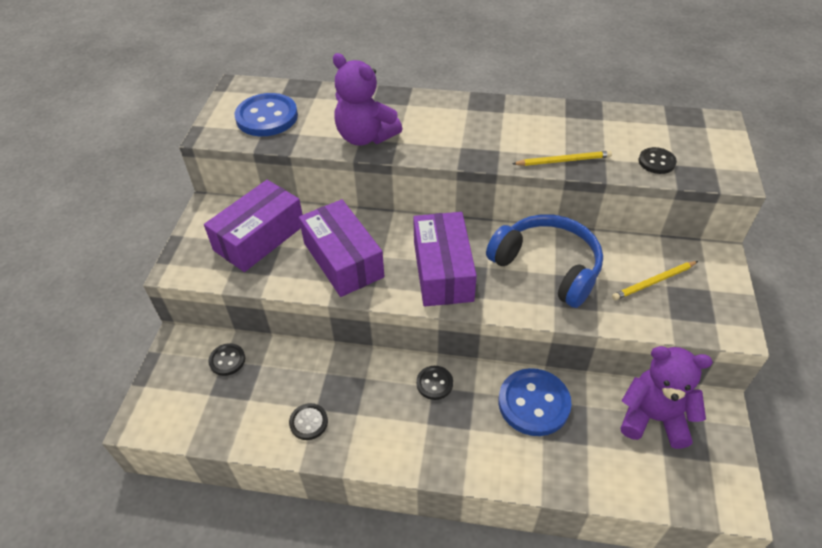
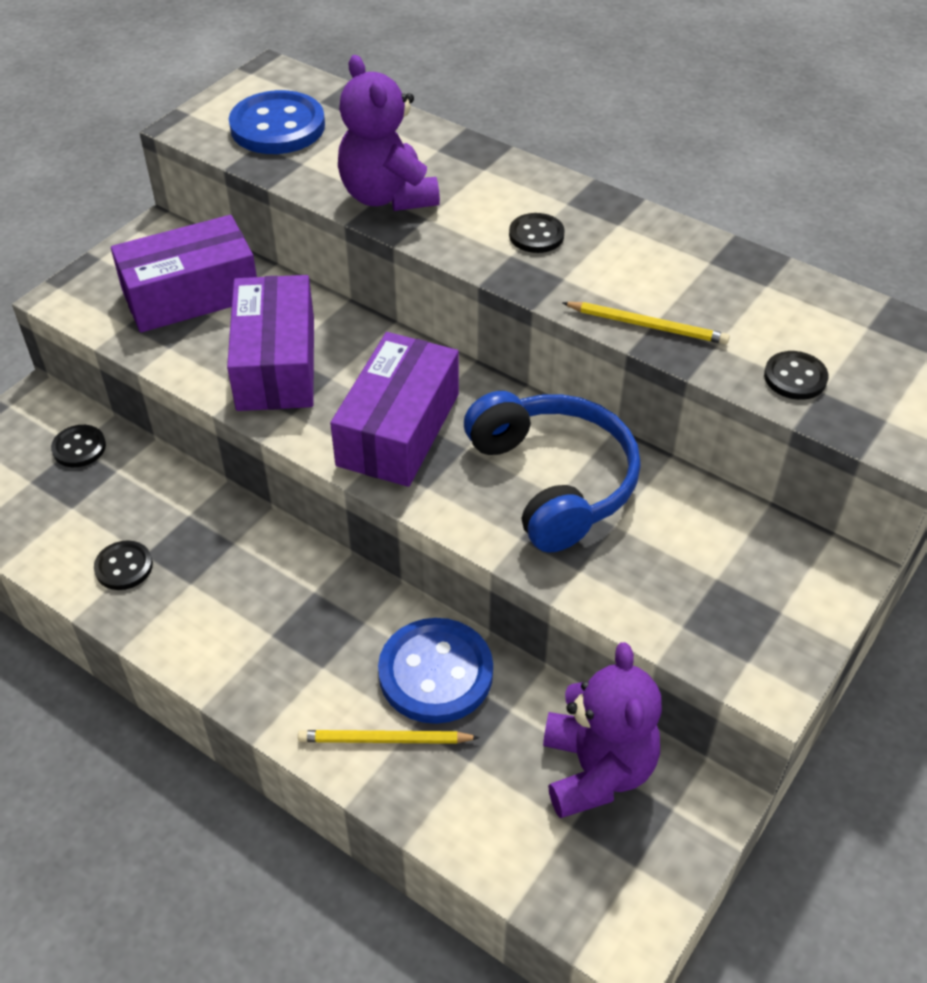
camera: 25 degrees right, 0 degrees up
(434, 383) = (319, 588): black button -> black button (536, 235)
(653, 282) = (699, 565): yellow pencil -> yellow pencil (384, 740)
(653, 418) = (596, 770): purple teddy bear -> purple teddy bear turned 45 degrees clockwise

